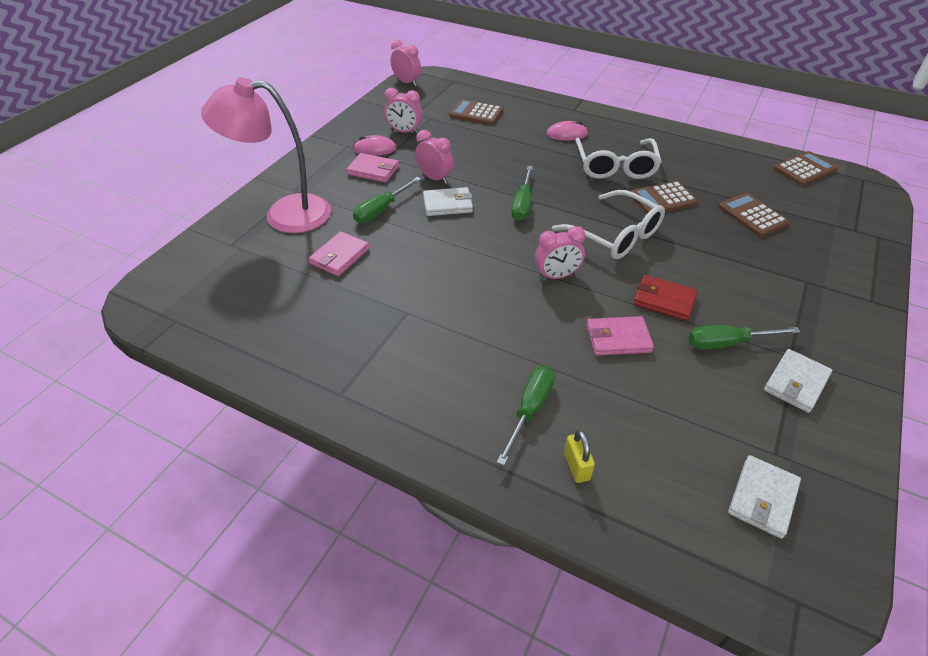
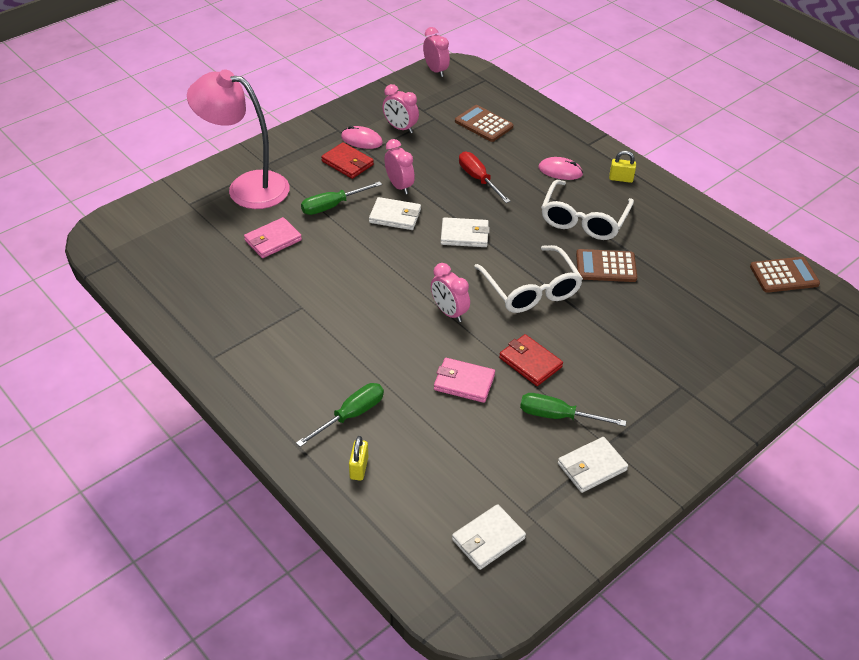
camera: 20 degrees right, 0 degrees up
(373, 170) = (347, 163): pink wallet -> red wallet
(502, 156) = (478, 179): none -> red screwdriver
(522, 204) = (464, 235): green screwdriver -> white wallet
(556, 276) = (449, 312): pink clock -> pink clock turned 45 degrees clockwise
(620, 129) = (621, 179): none -> yellow padlock
(752, 215) = (683, 308): brown calculator -> none

